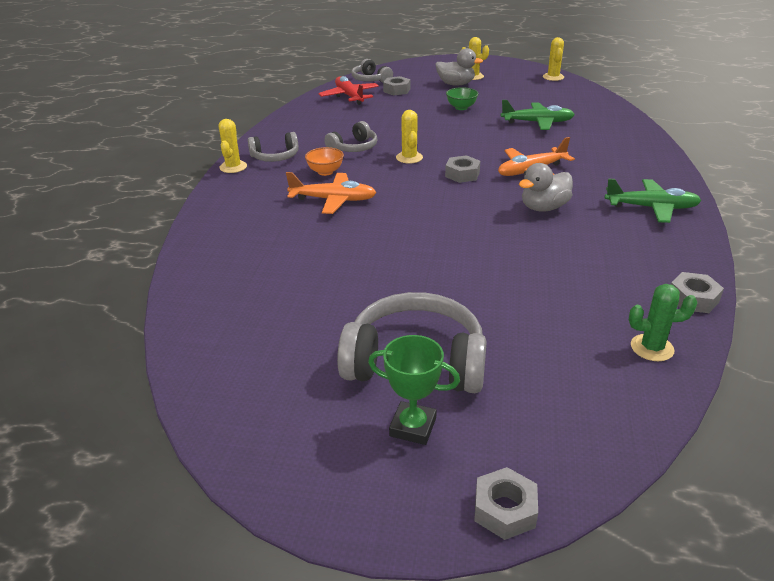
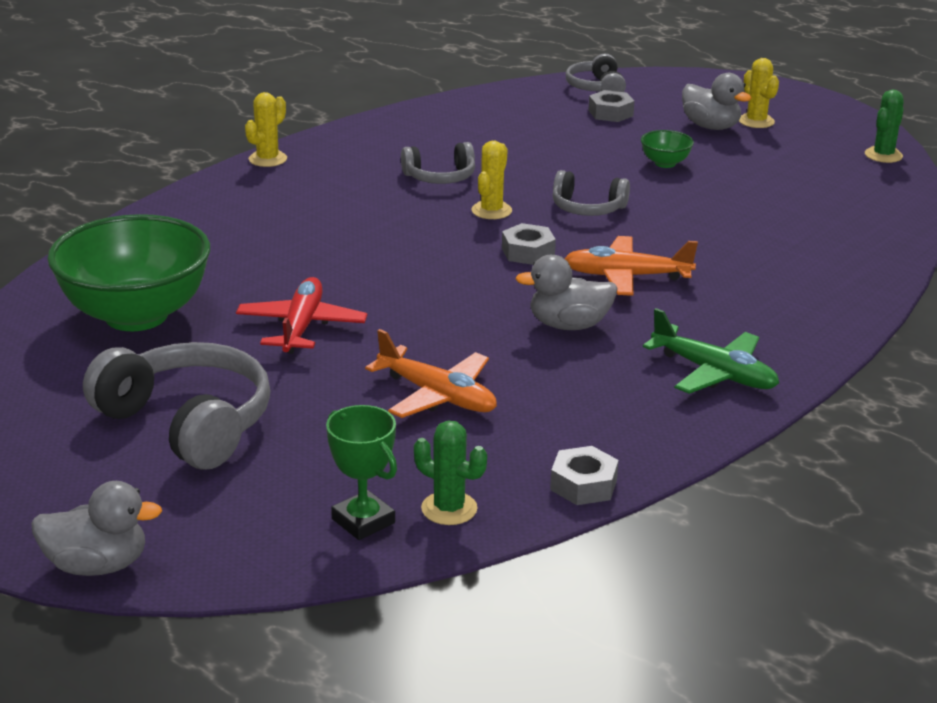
camera: 30 degrees right, 5 degrees down
(275, 157) = (331, 161): grey headphones -> grey headphones (587, 208)
(277, 297) = (136, 315): none -> green bowl
(325, 172) = (364, 197): orange bowl -> none
(333, 200) = (329, 234): orange plane -> orange plane (437, 396)
(349, 96) = (532, 105): red plane -> red plane (301, 326)
(413, 427) = (108, 474): green trophy -> green trophy (363, 521)
(505, 510) = (97, 565): grey nut -> grey duck
(537, 122) = (743, 216): green plane -> none
(553, 77) = (883, 155): yellow cactus -> green cactus

